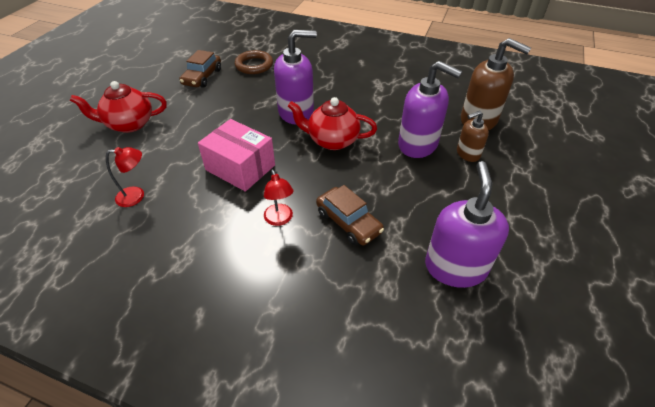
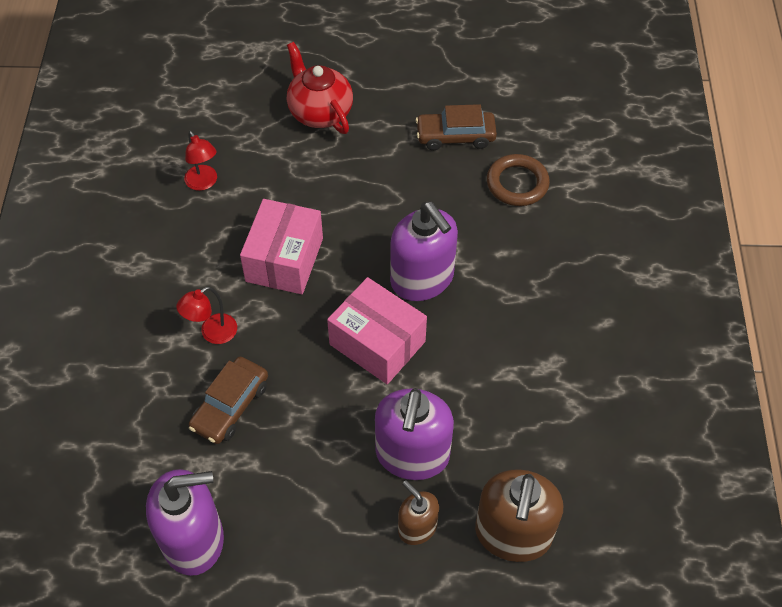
camera: 70 degrees right, 10 degrees up
(332, 140) = (377, 343): red teapot -> pink box

